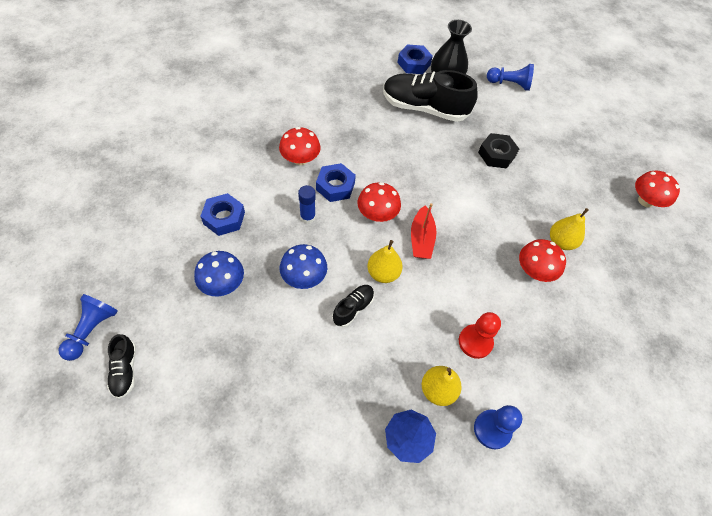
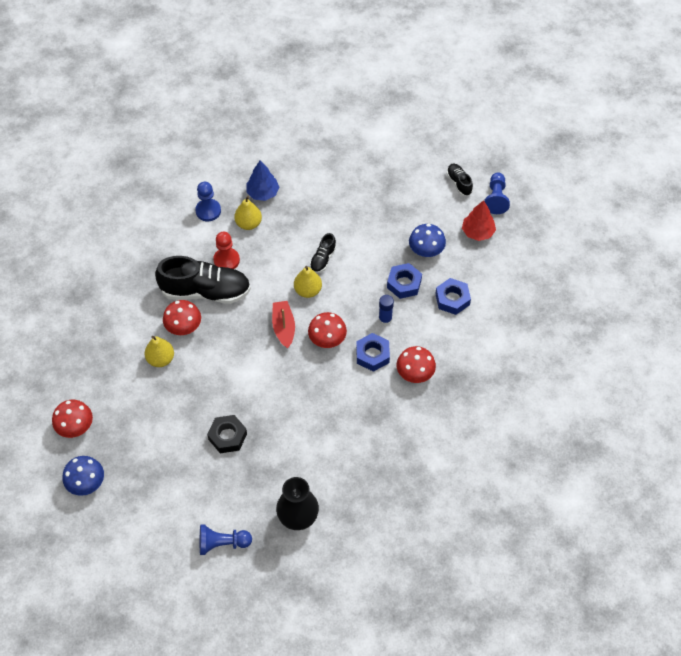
camera: 170 degrees right, 0 degrees up
(146, 289) = (478, 232): none -> red tree
(304, 277) = (368, 271): blue mushroom -> blue mushroom (86, 483)
(414, 63) = (340, 539): blue nut -> blue nut (404, 284)
(424, 108) = (313, 474): black shoe -> black shoe (205, 291)

